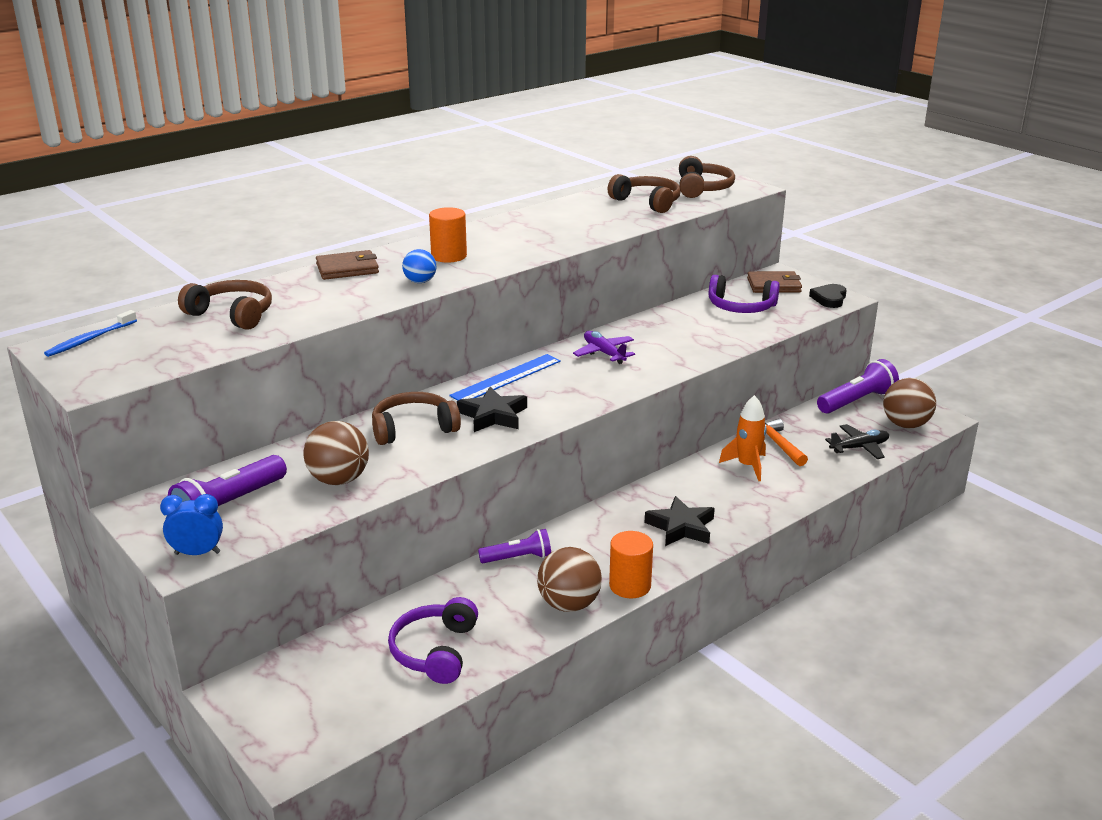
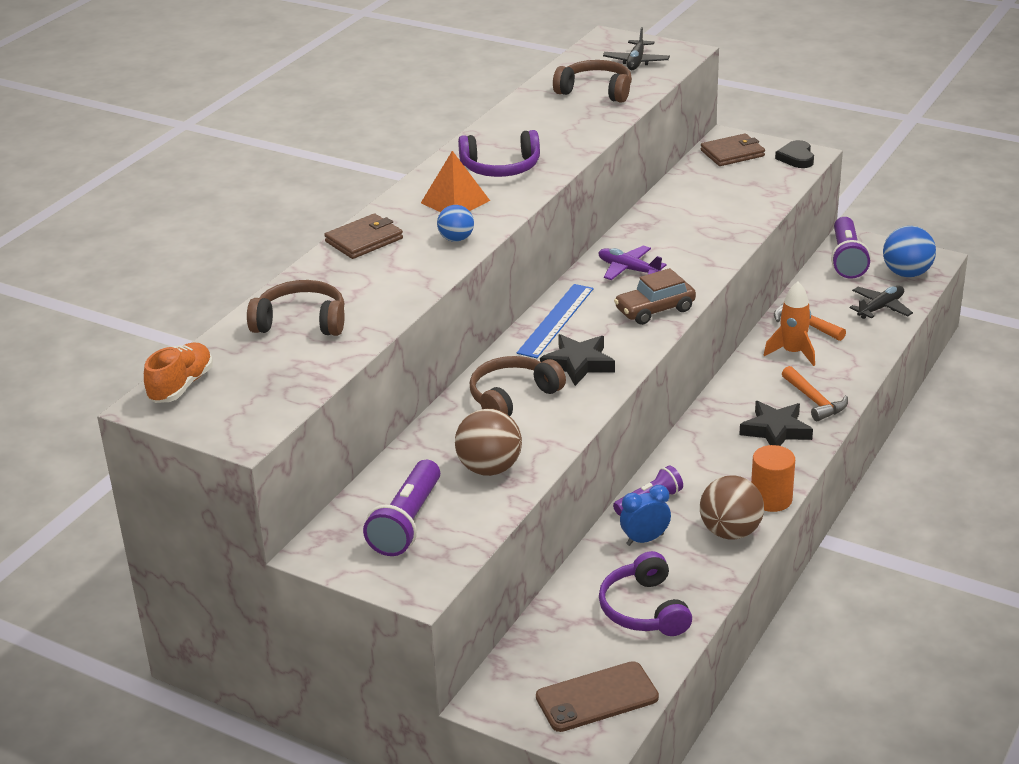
camera: 20 degrees left, 5 degrees up
(90, 339) = (181, 386): blue toothbrush -> orange shoe
(197, 553) = (423, 576): blue clock -> blue clock (645, 540)
(326, 718) = (597, 697): none -> brown phone
(449, 256) = (455, 201): orange cylinder -> orange pyramid
(598, 388) = (655, 310): none -> brown car
(702, 188) = (636, 62): brown headphones -> black plane
(737, 511) = (814, 401): none -> orange hammer
(741, 307) = (719, 186): purple headphones -> purple headphones (501, 168)
(856, 401) = (847, 259): purple flashlight -> purple flashlight turned 150 degrees clockwise
(905, 425) = (906, 273): brown ball -> blue ball

